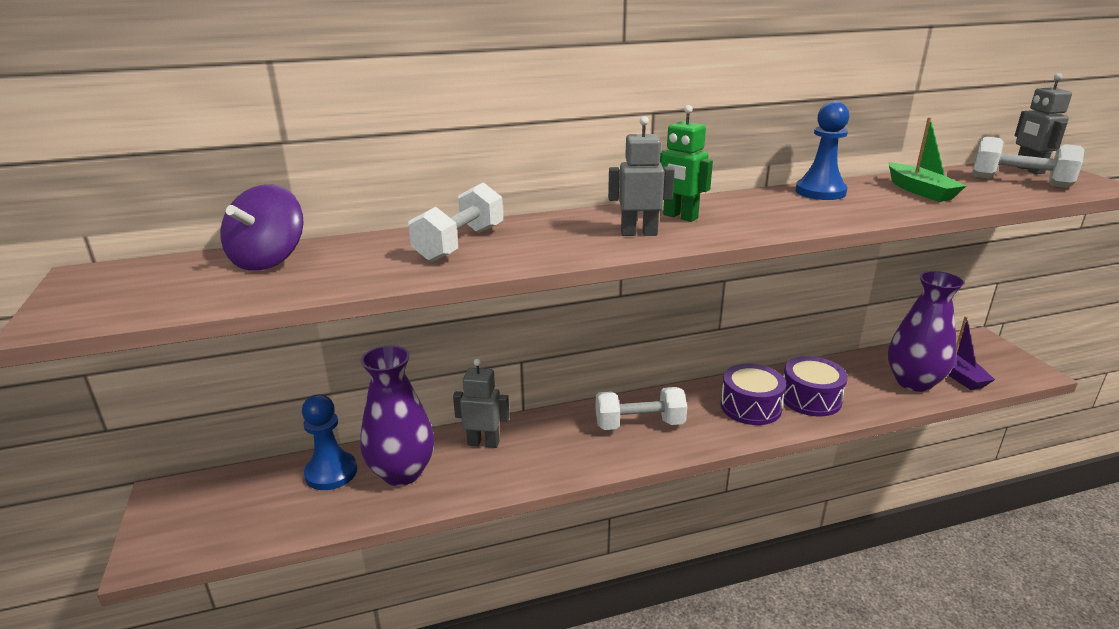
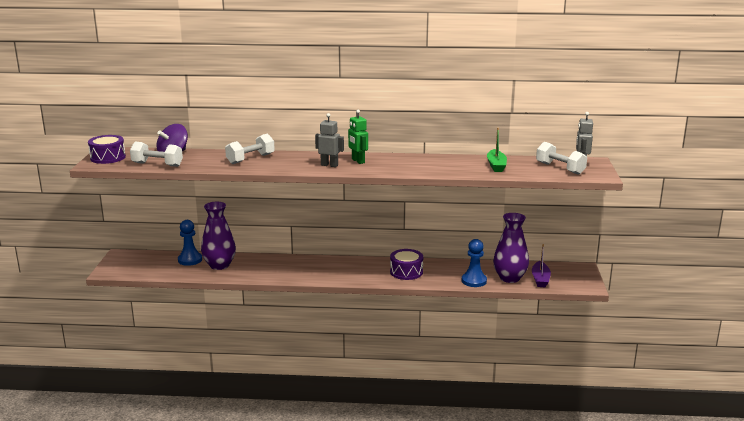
camera: 20 degrees right, 5 degrees down
(483, 443) = (263, 262): grey robot -> none
(639, 424) = (342, 268): white dumbbell -> white dumbbell (157, 164)
(810, 398) = (442, 274): purple drum -> purple drum (108, 157)
(820, 192) = (444, 159): blue pawn -> blue pawn (474, 281)

